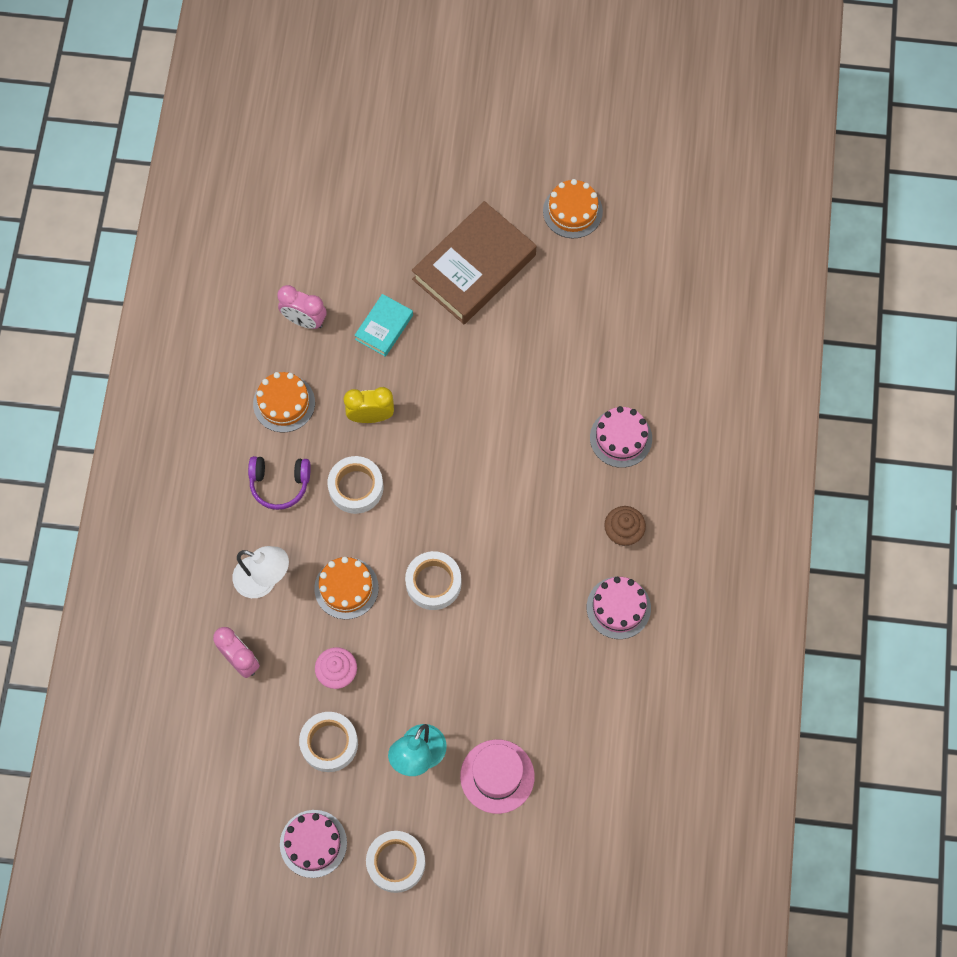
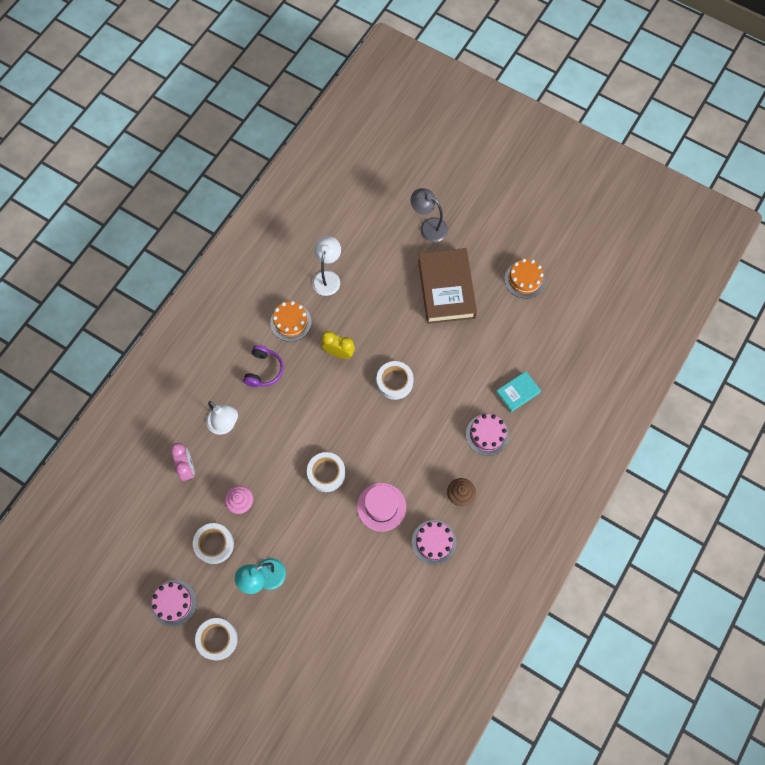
camera: 25 degrees right, 0 degrees up
(279, 484) = (264, 370): purple headphones -> purple headphones turned 105 degrees counterclockwise
(304, 320) = (327, 277): pink clock -> white lamp
(346, 588) = (272, 452): orange cake -> none
(356, 487) = (308, 392): white tape -> white tape (394, 382)
(384, 327) = (373, 302): turquoise book -> turquoise book (517, 393)
(409, 193) = (428, 227): none -> grey lamp
(474, 267) = (446, 289): brown book -> brown book turned 75 degrees counterclockwise
(497, 776) = (306, 614): pink hat -> pink hat (381, 507)

